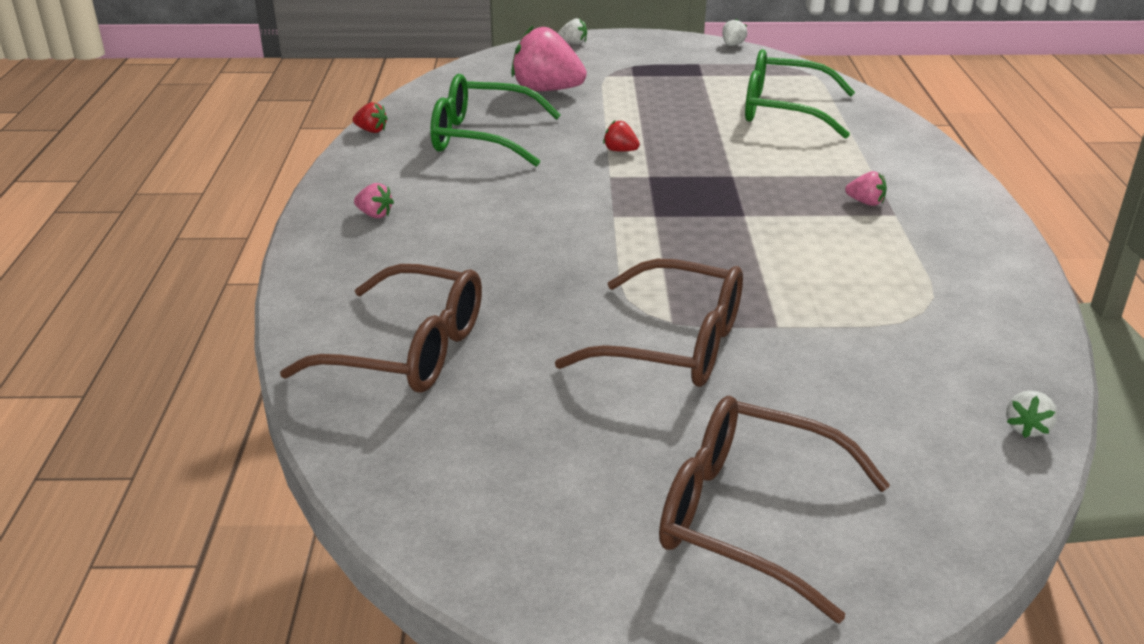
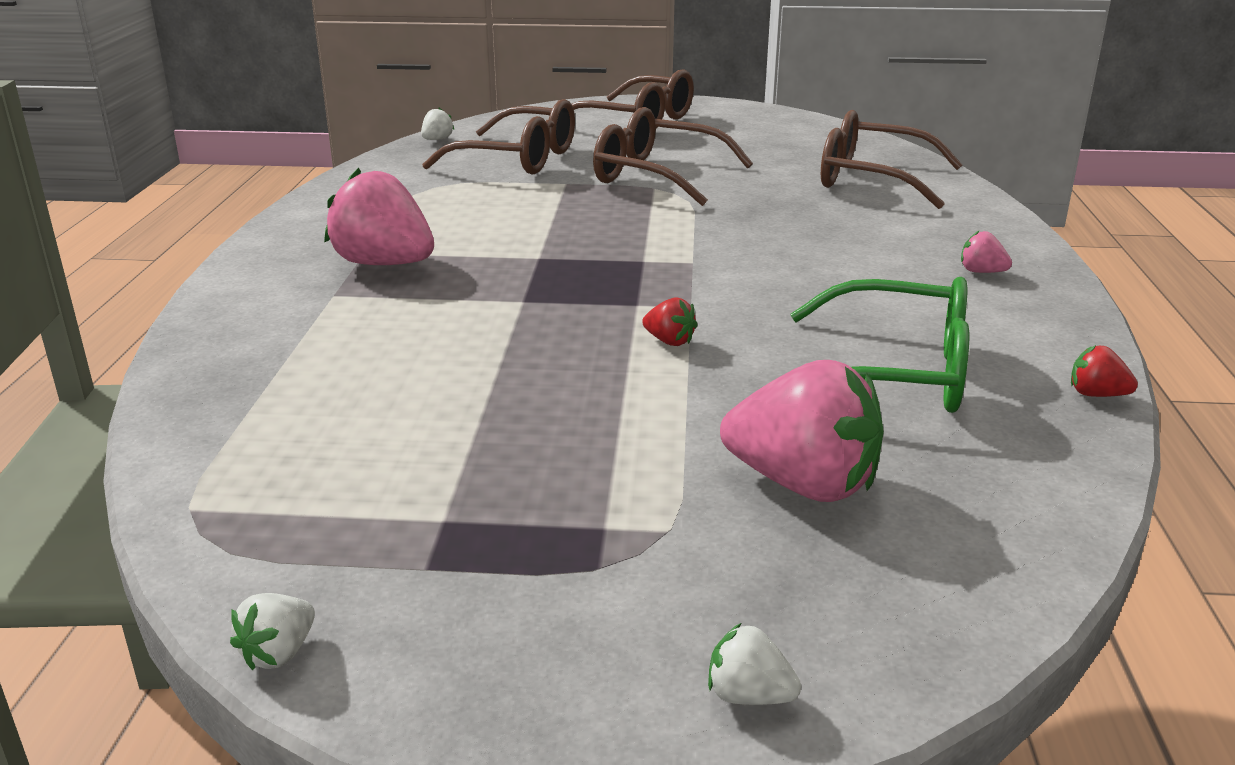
camera: 175 degrees left, 5 degrees down
(785, 110) = (351, 407): green glasses -> none
(865, 202) = (384, 264): pink strawberry -> pink strawberry, size x2.28
(870, 377) = (517, 159): none -> brown glasses

